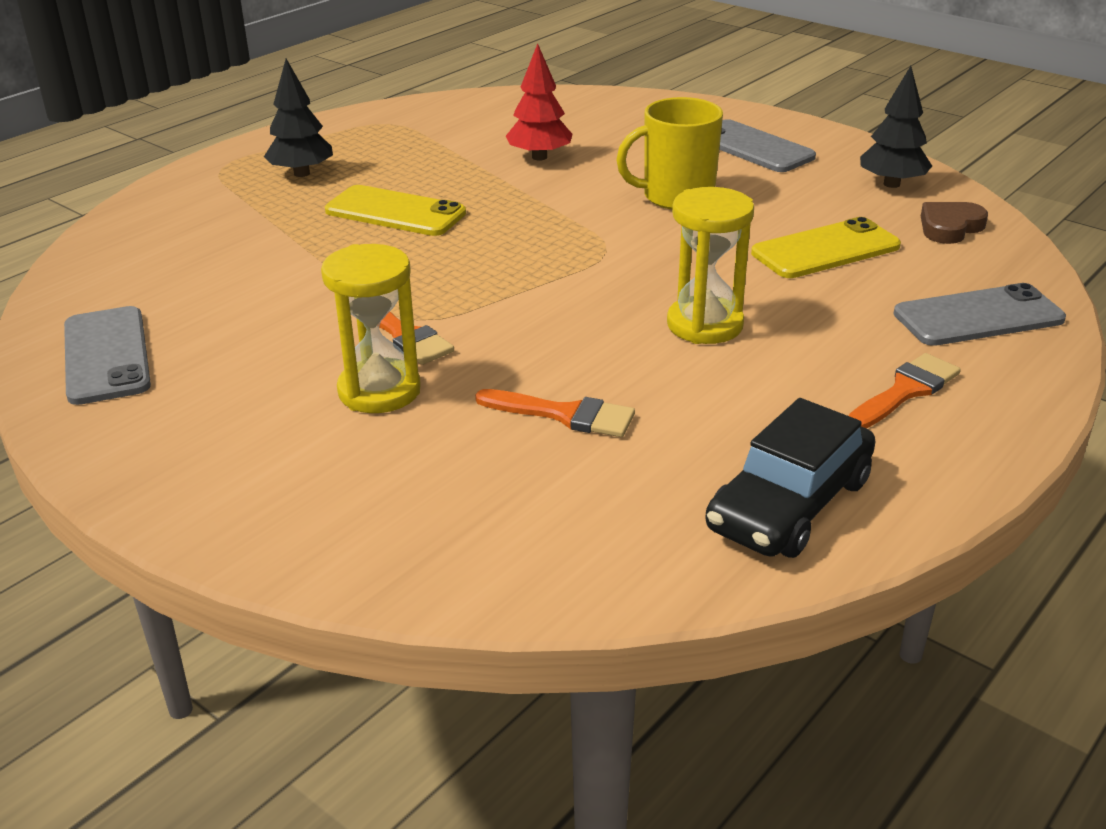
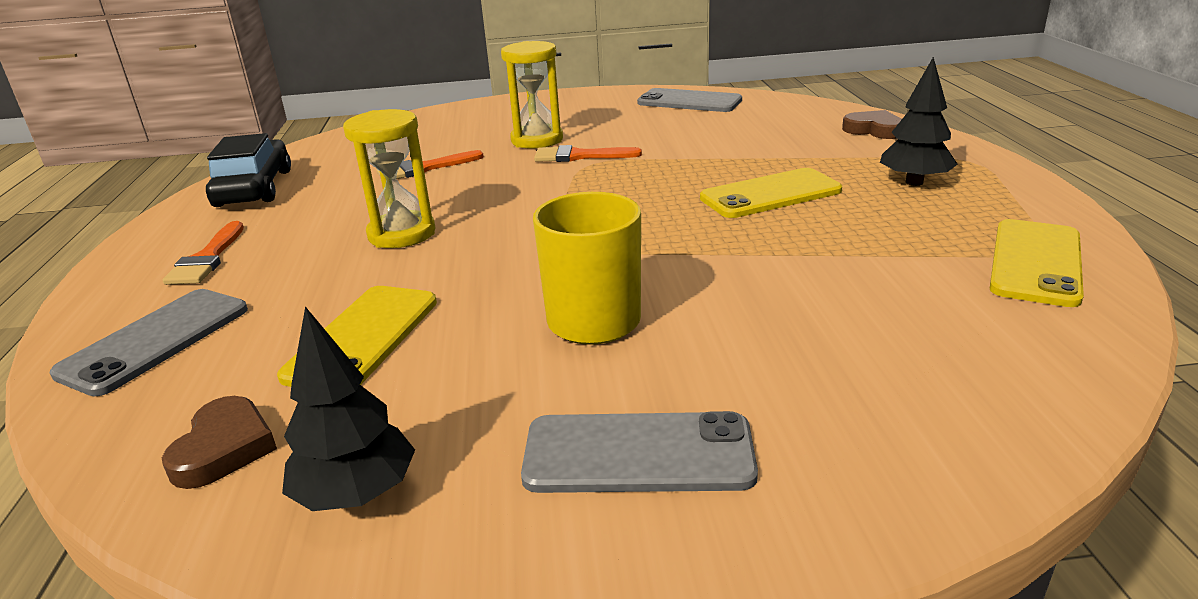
camera: 135 degrees right, 5 degrees down
(156, 219) = (874, 130): none -> brown heart
(413, 119) = (1036, 262): none -> yellow phone
(539, 157) = (815, 290): red tree -> none

